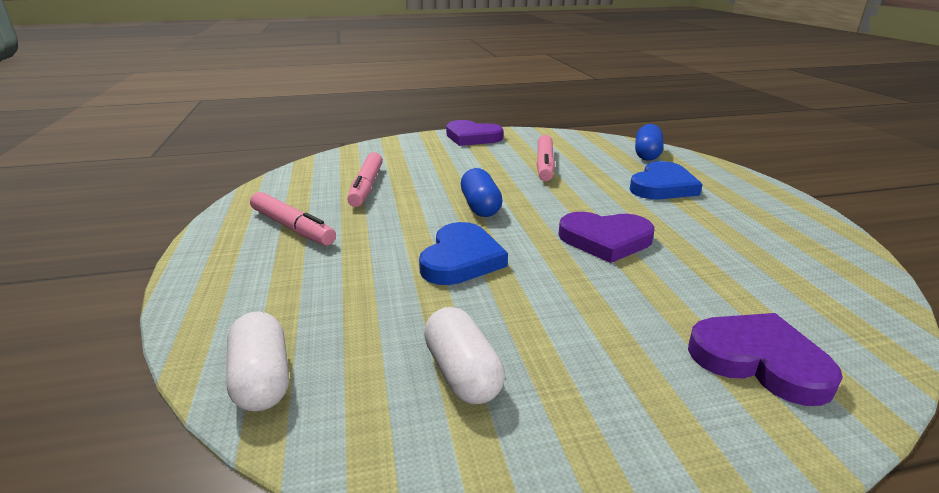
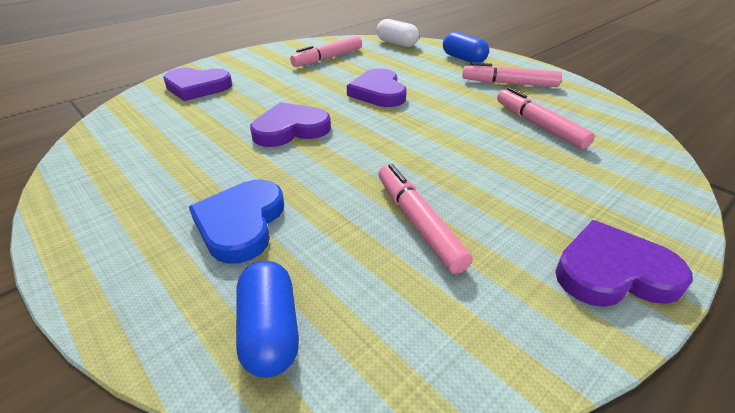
camera: 150 degrees right, 10 degrees up
(461, 259) = (378, 92): blue heart -> purple heart
(462, 373) = (328, 58): white capsule -> pink marker
(480, 206) = (415, 132): blue capsule -> blue capsule (463, 59)

